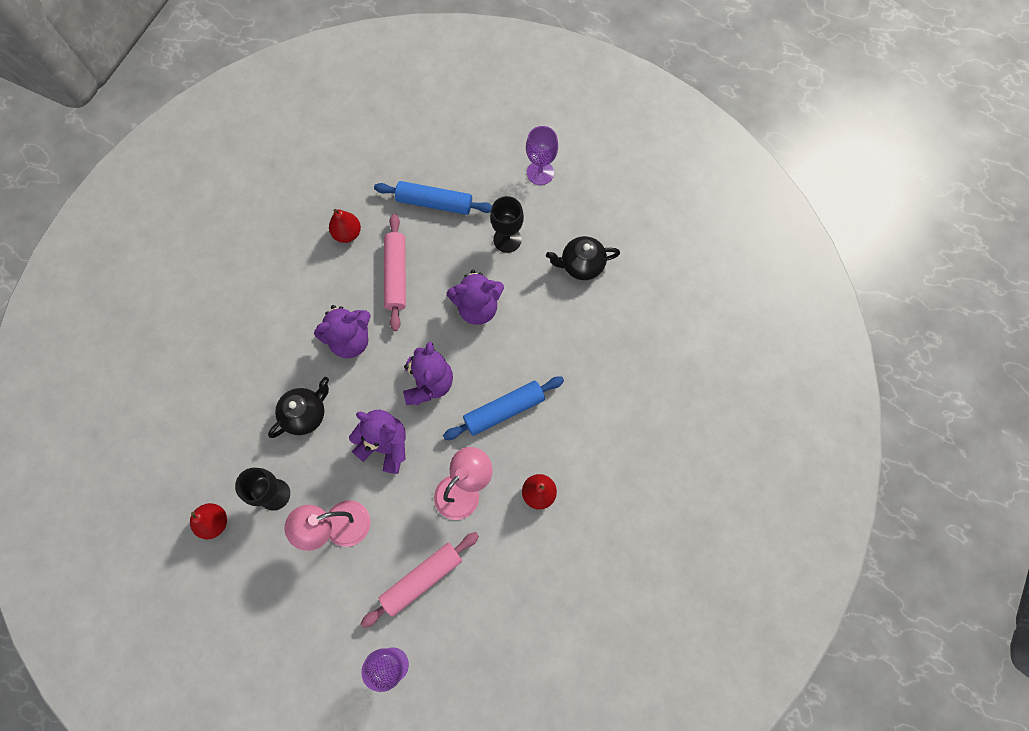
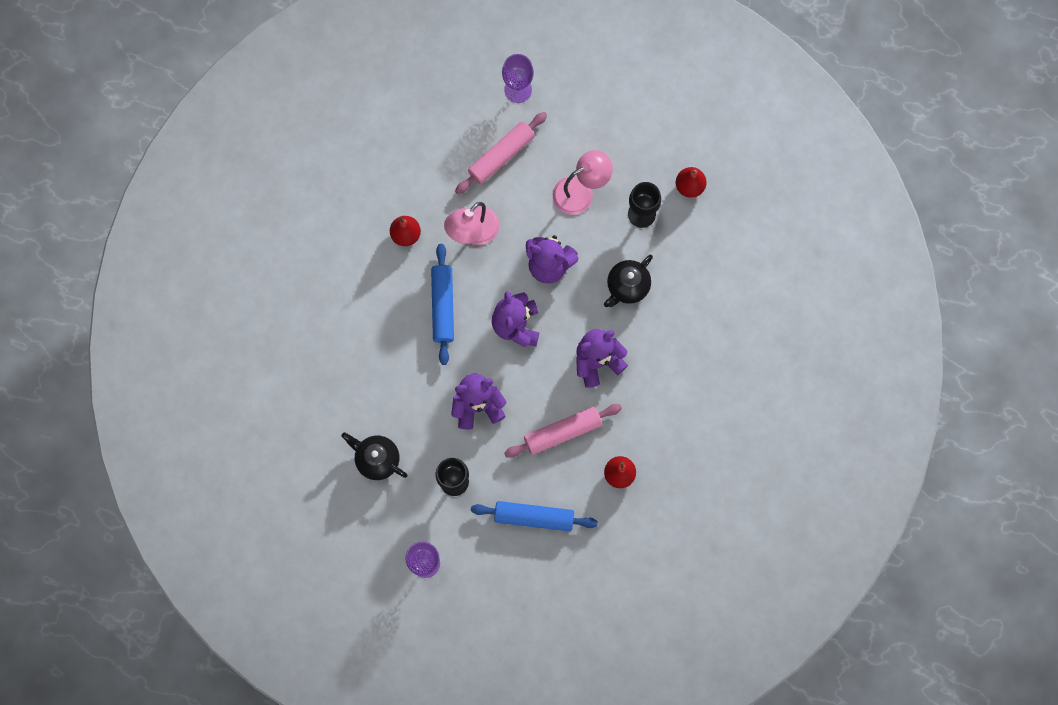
camera: 175 degrees right, 5 degrees up
(396, 275) = (562, 432): pink rolling pin -> pink rolling pin turned 75 degrees clockwise
(504, 410) = (443, 306): blue rolling pin -> blue rolling pin turned 60 degrees counterclockwise
(581, 265) = (377, 459): black teapot -> black teapot turned 135 degrees counterclockwise

